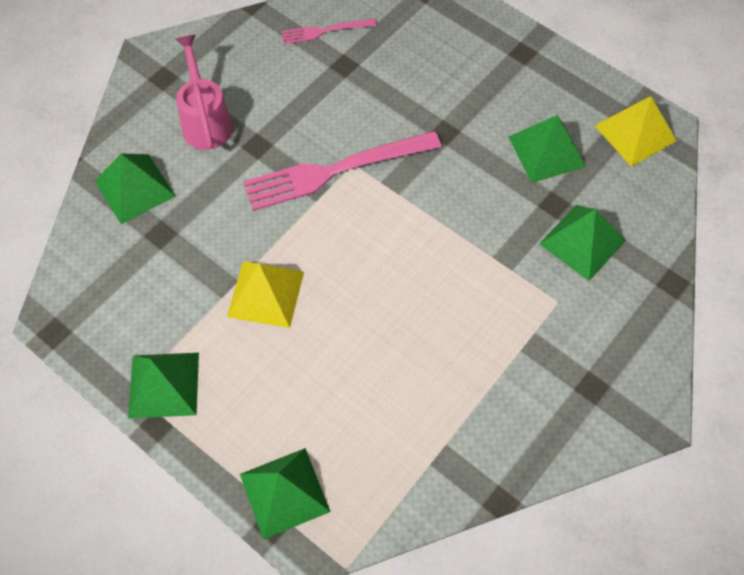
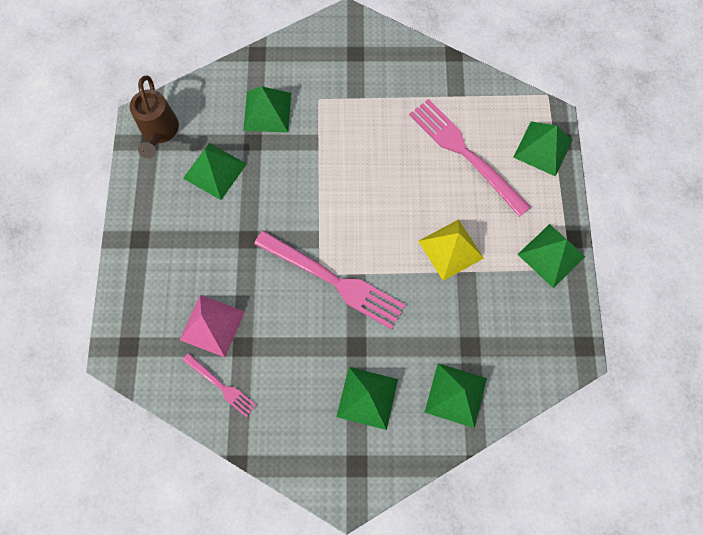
camera: 130 degrees left, 10 degrees up
(206, 122) = (367, 398): pink watering can -> green pyramid
(356, 399) = (465, 153): none -> pink fork
(385, 56) = (212, 325): none -> pink pyramid
(635, 133) = (159, 132): yellow pyramid -> brown watering can

